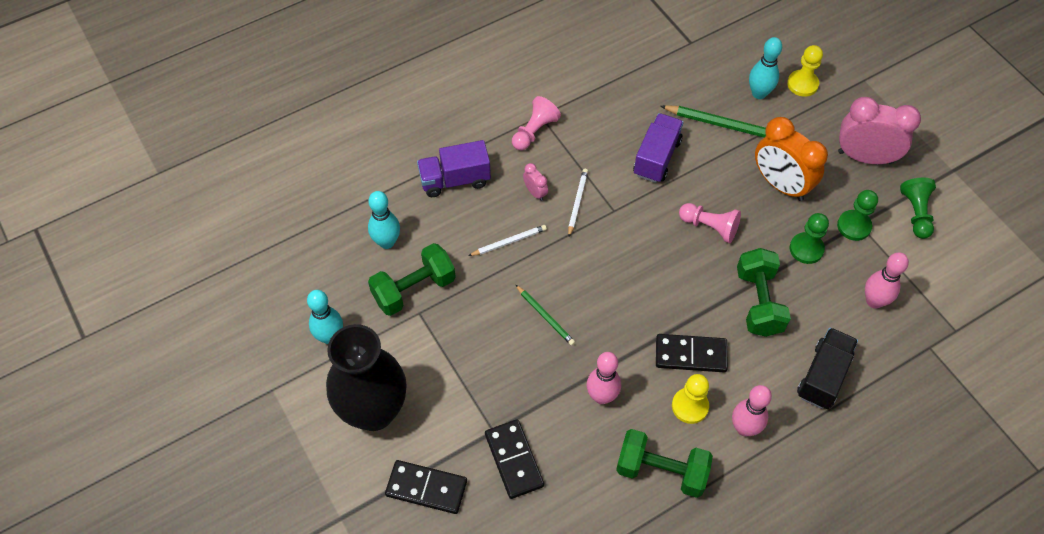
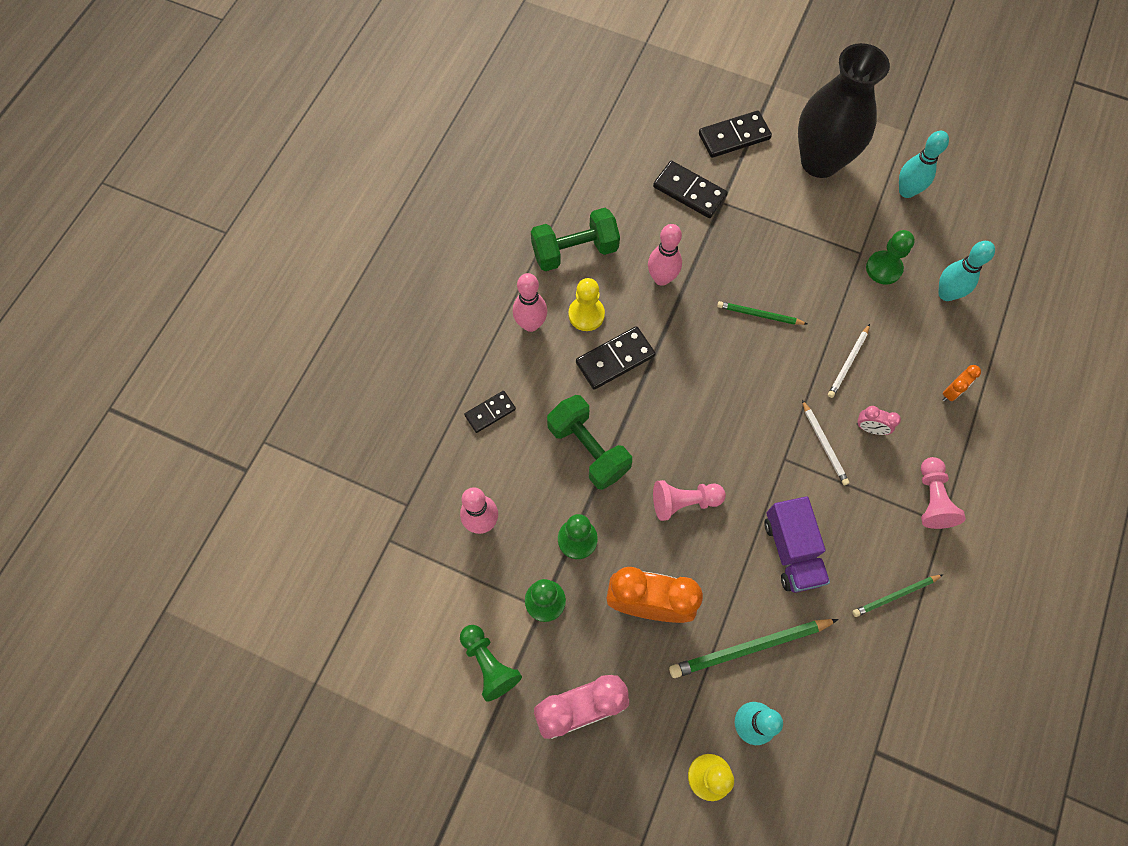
camera: 145 degrees right, 10 degrees up
(414, 289) = (883, 268): green dumbbell -> green pawn
(455, 180) = (951, 392): purple truck -> orange clock
(609, 99) = (895, 595): none -> green pencil
(823, 376) = (490, 412): black truck -> black domino

